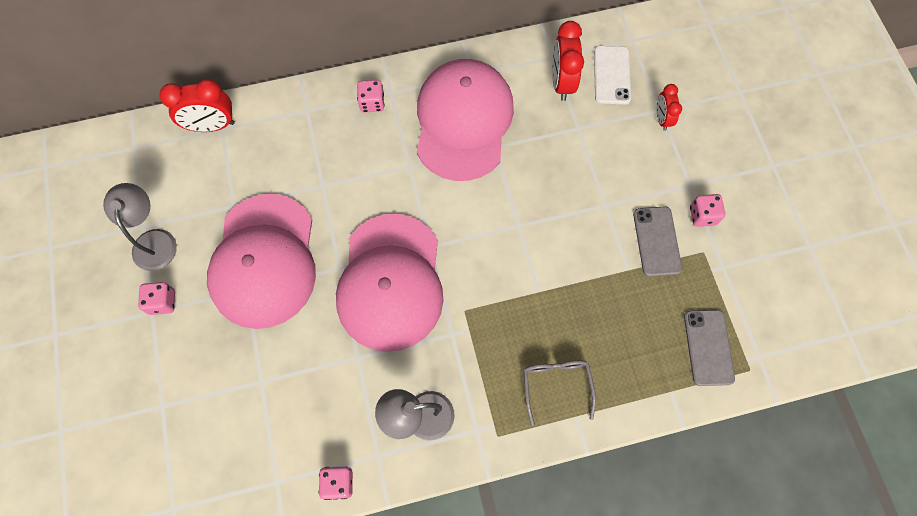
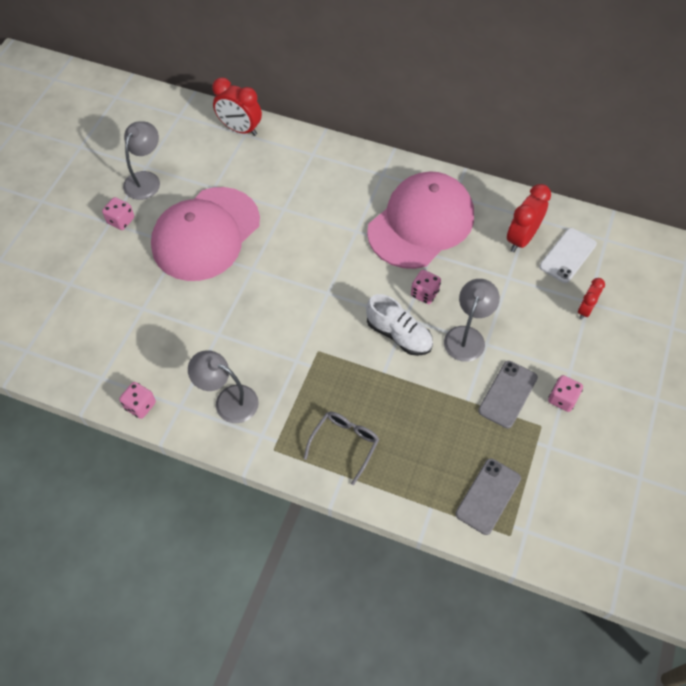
camera: 35 degrees right, 10 degrees down
(372, 103) = (363, 174): pink dice -> pink dice (424, 293)
(391, 282) = (280, 299): pink cap -> none
(525, 246) = (398, 335): none -> white shoe
(584, 208) = (467, 336): none -> grey lamp

